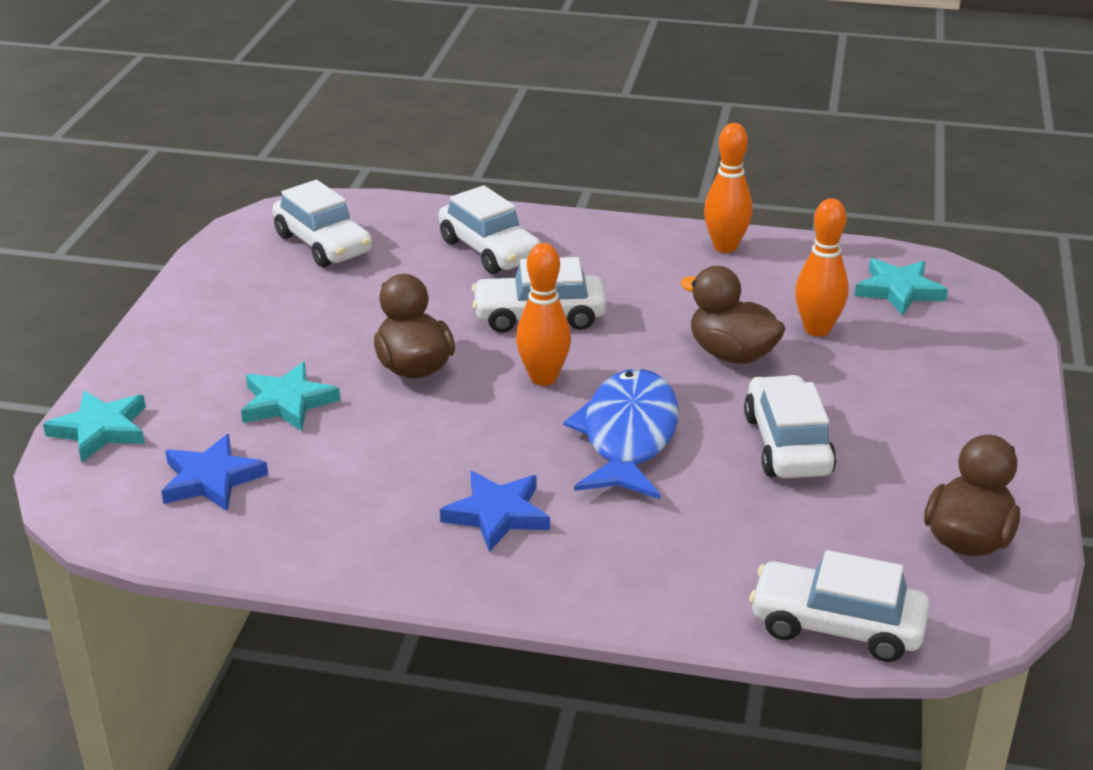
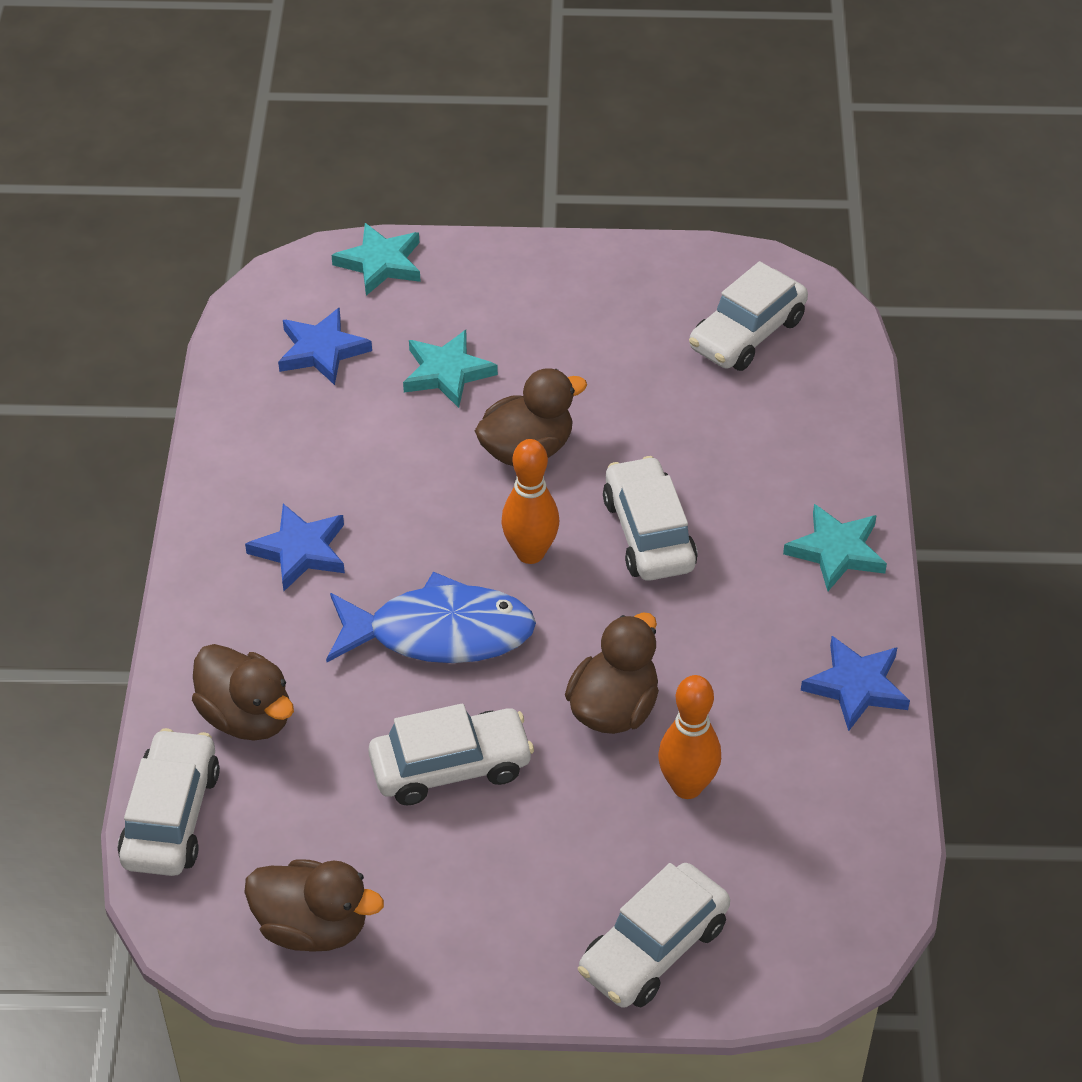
camera: 80 degrees right, 15 degrees up
(490, 250) = (777, 471): white car -> white car (653, 948)
(712, 565) = (247, 717): none -> brown duck
(725, 247) = (856, 686): orange bowling pin -> blue star
(899, 290) = (802, 869): turquoise star -> turquoise star (836, 551)

